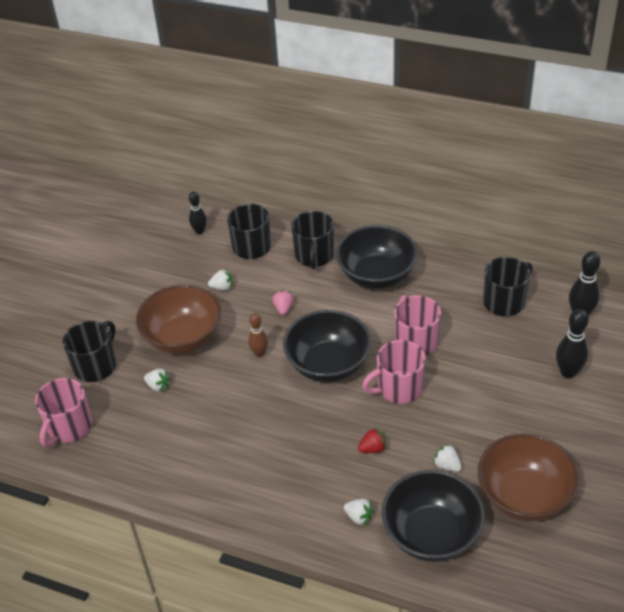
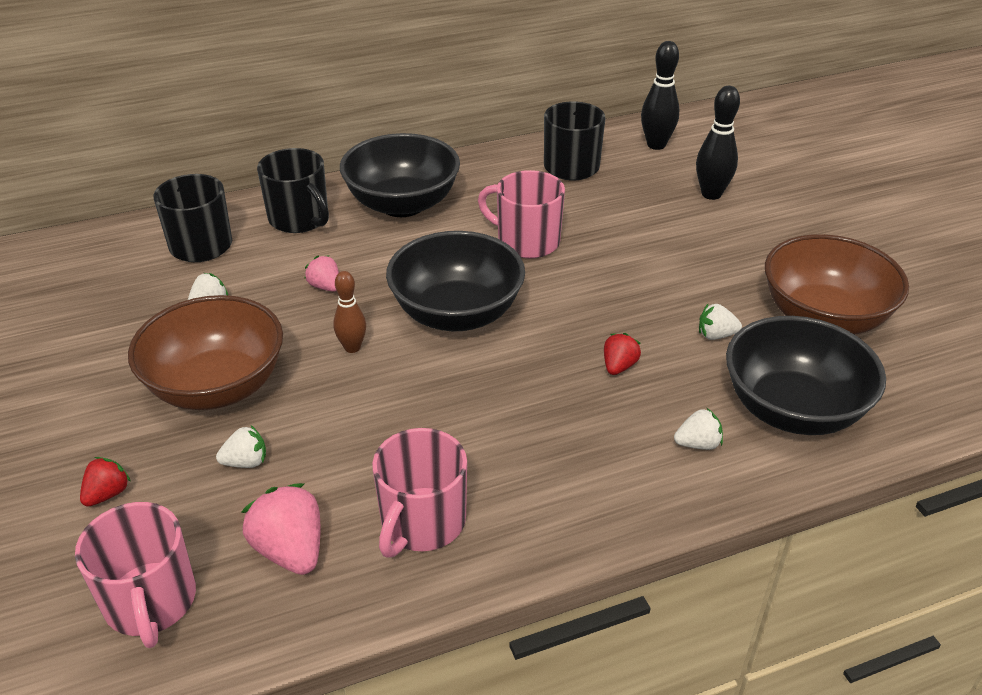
camera: 45 degrees left, 5 degrees down
(96, 365) = (107, 494): black mug -> red strawberry
(135, 441) = (290, 550): none -> pink strawberry
(199, 231) = (100, 261): black bowling pin -> none
(398, 388) = (567, 293): pink mug -> pink mug (422, 522)

